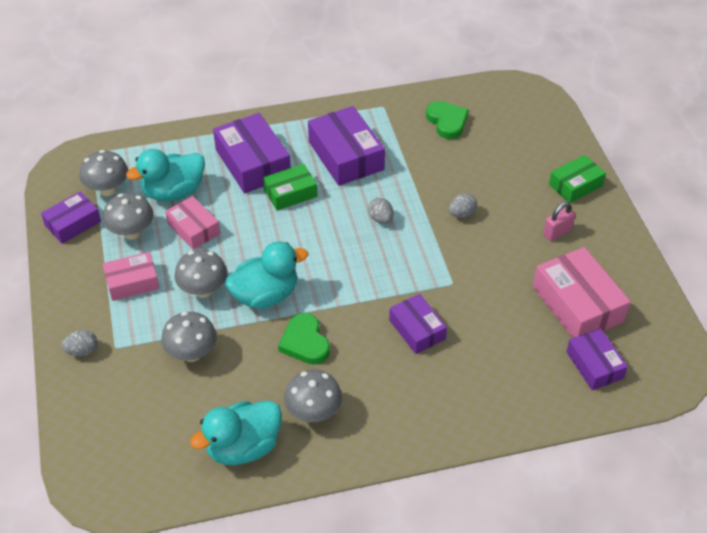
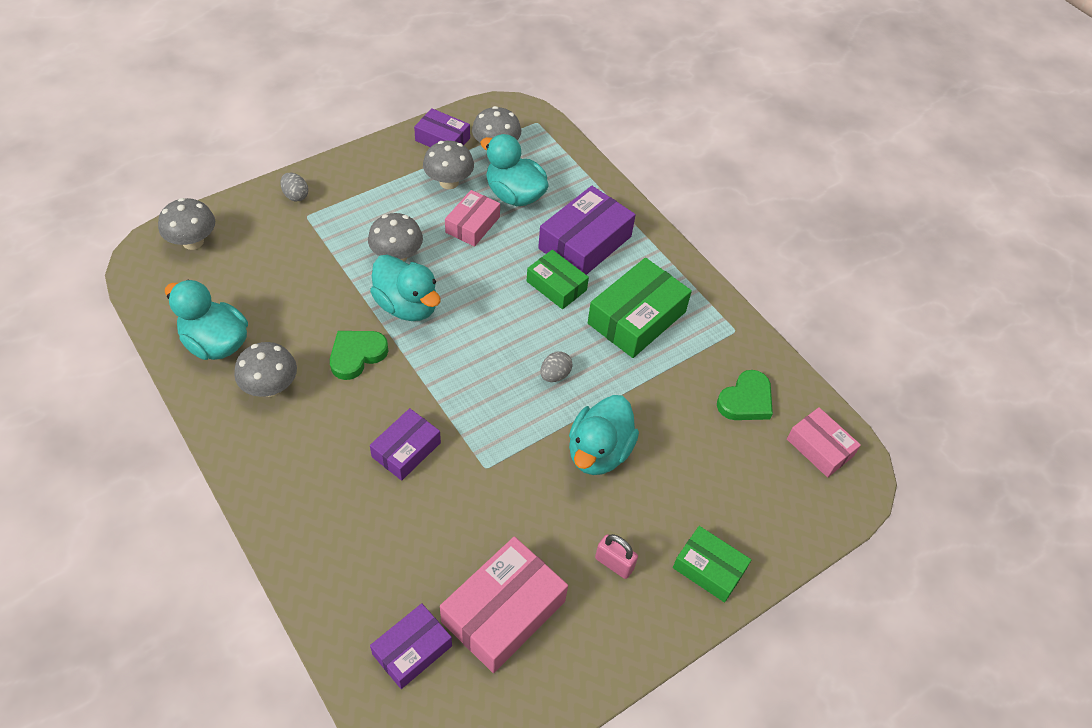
camera: 65 degrees right, 5 degrees up
(132, 282) = (387, 202): pink box -> pink box (819, 447)
(192, 353) = (316, 271): grey mushroom -> grey mushroom (193, 242)
(346, 156) = (636, 317): purple box -> green box
(462, 214) = (599, 452): grey egg -> turquoise duck

